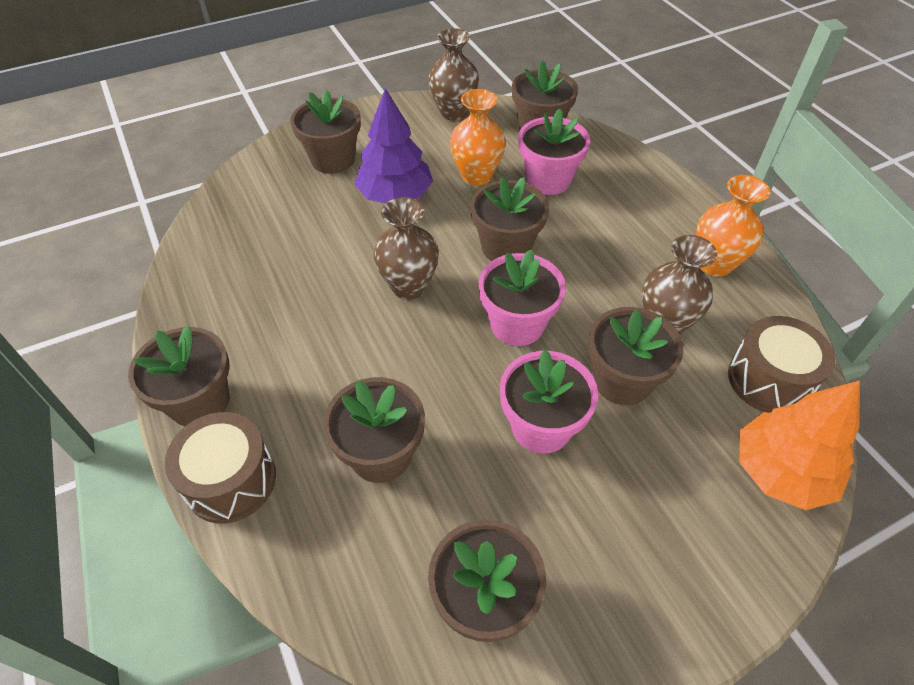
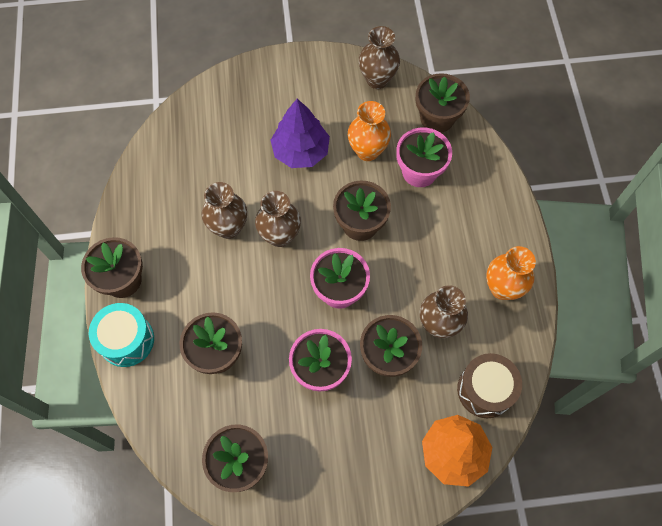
camera: 20 degrees right, 15 degrees up
(231, 480) = (126, 340): brown drum -> turquoise drum
(333, 159) = (268, 101): brown flower pot -> none
(335, 296) = (228, 227): none -> brown vase

